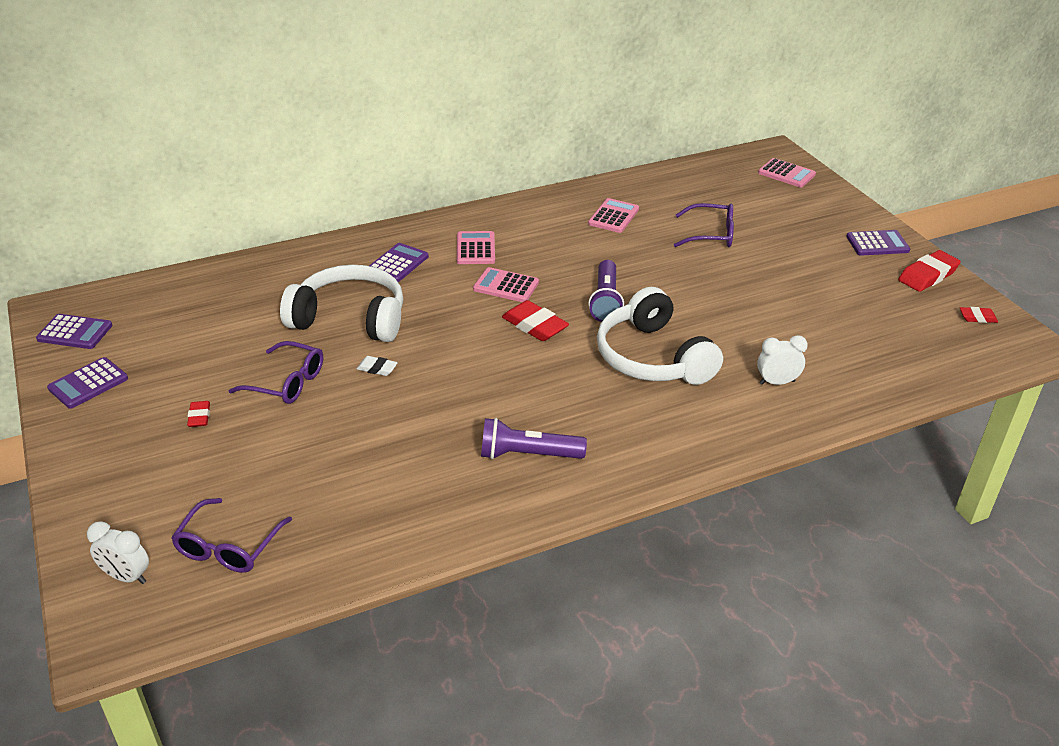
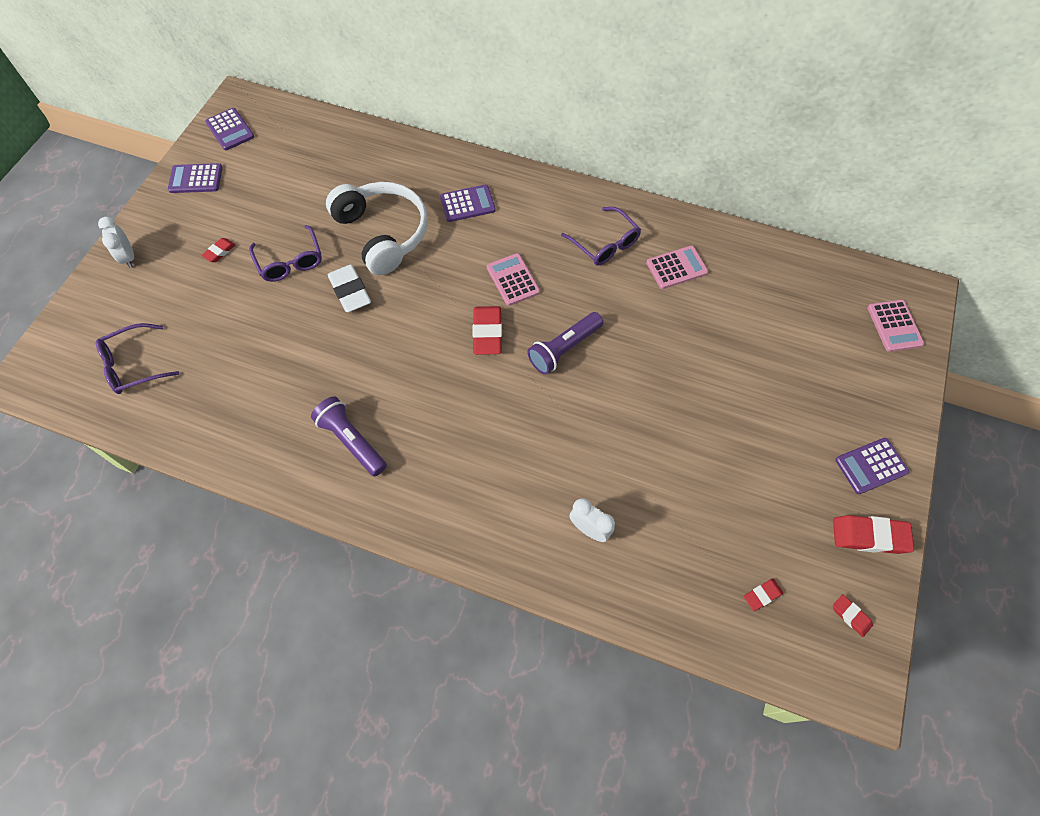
camera: 45 degrees right, 25 degrees up
(126, 577) = (73, 343): white clock -> white clock (128, 257)
(377, 368) = (350, 291): white eraser -> white eraser, size x1.84
(475, 249) = (535, 227): pink calculator -> none
(652, 358) = (530, 429): white headphones -> none
(711, 234) = (732, 344): purple glasses -> purple glasses (605, 244)
(877, 244) = (871, 466): purple calculator -> purple calculator turned 120 degrees clockwise
(922, 342) = (762, 595): none -> red eraser

